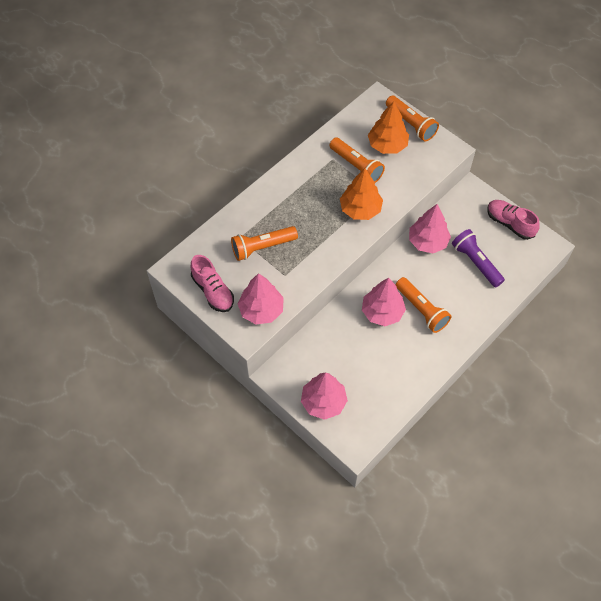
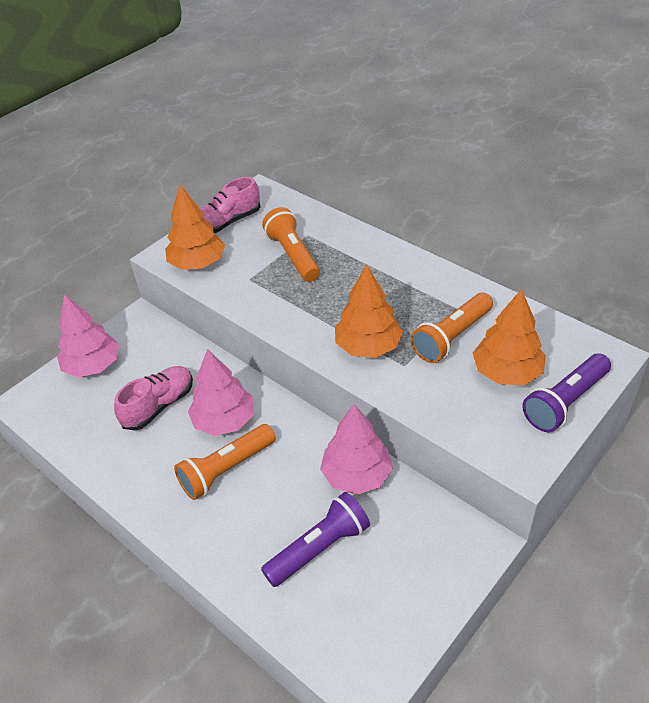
camera: 90 degrees right, 15 degrees down
(261, 310) = (197, 263): pink tree -> orange tree
(411, 124) = (565, 402): orange flashlight -> purple flashlight
(509, 223) = (413, 609): pink shoe -> pink shoe (159, 406)

